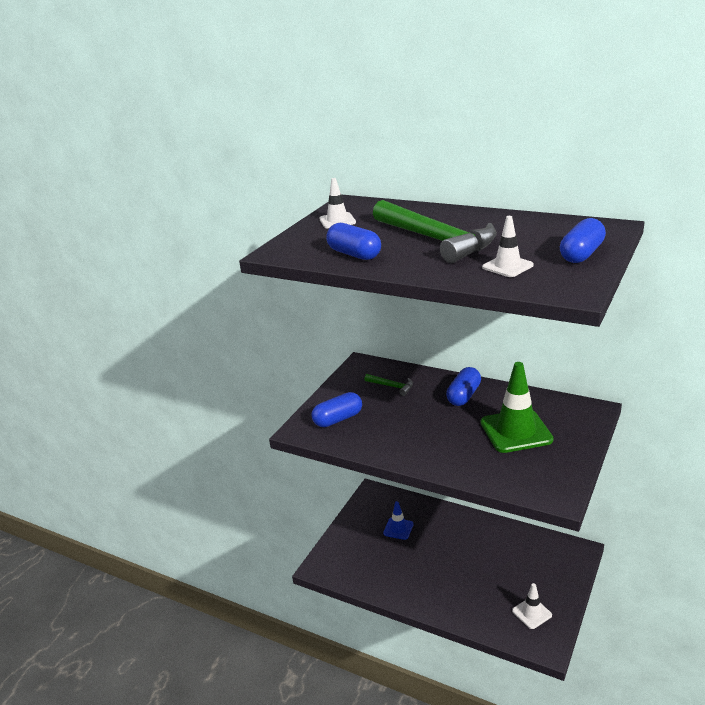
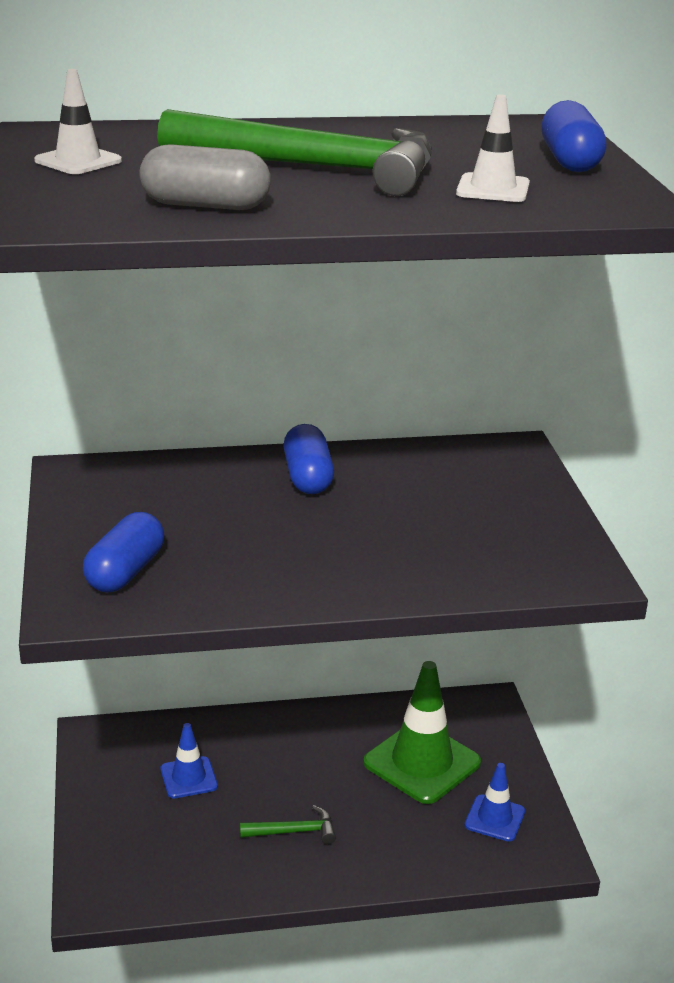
camera: 40 degrees left, 0 degrees up
(354, 254) = (205, 205): blue capsule -> grey capsule
(392, 386) = (169, 494): green hammer -> green hammer (294, 831)
(516, 431) = (440, 506): green traffic cone -> green traffic cone (422, 763)
(532, 613) = (494, 818): white traffic cone -> blue traffic cone

